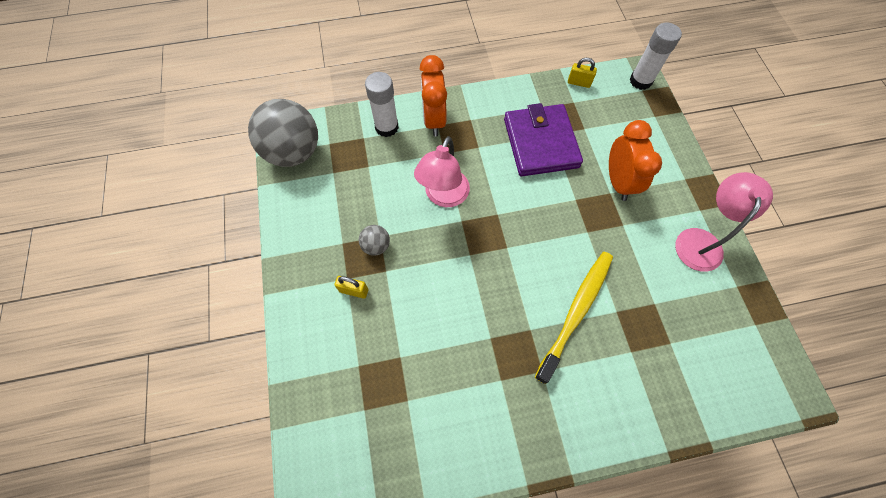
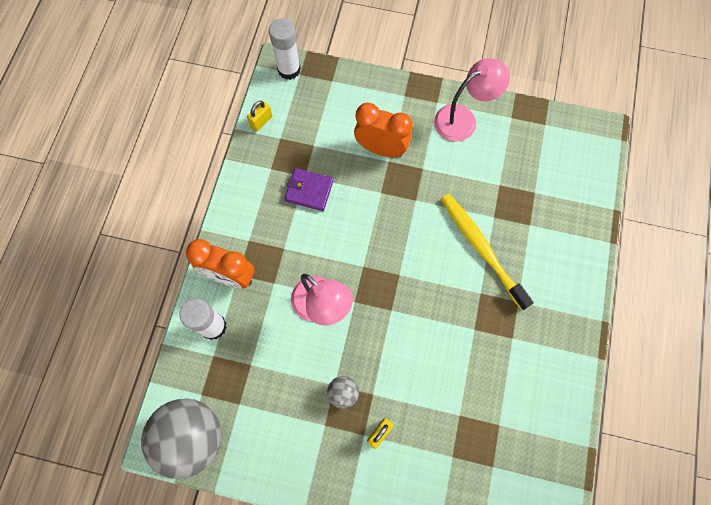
camera: 65 degrees left, 5 degrees up
(541, 143) = (309, 190): purple wallet -> purple wallet, size x0.56
(700, 240) = (463, 119): pink lamp -> pink lamp turned 105 degrees clockwise

